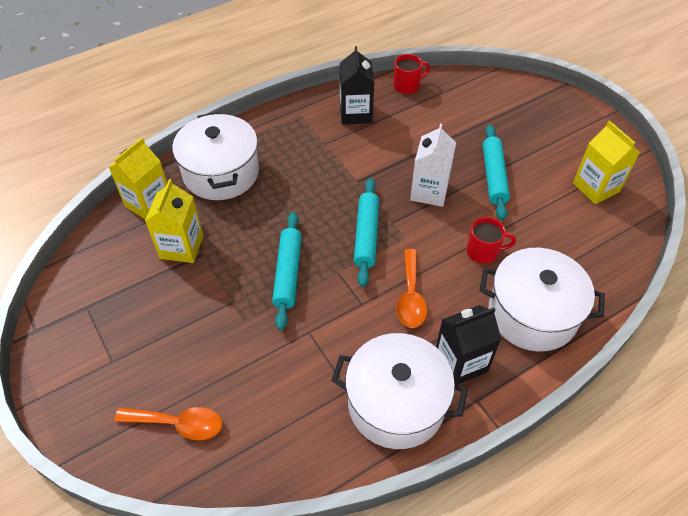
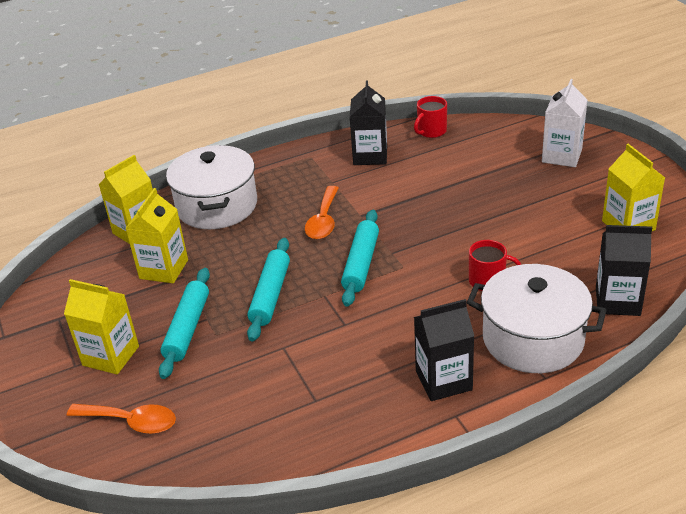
camera: 10 degrees right, 15 degrees down
(146, 349) = (111, 356): none -> yellow carton
(396, 403) = (365, 414): white pot -> none
(407, 85) = (431, 131): red mug -> red mug turned 150 degrees clockwise
(410, 296) = (399, 319): orange spoon -> orange spoon (323, 221)
(429, 191) = (437, 226): white carton -> white carton (562, 156)
(494, 176) = (512, 213): turquoise rolling pin -> turquoise rolling pin (187, 328)
(599, 269) = (617, 301): none -> black carton

